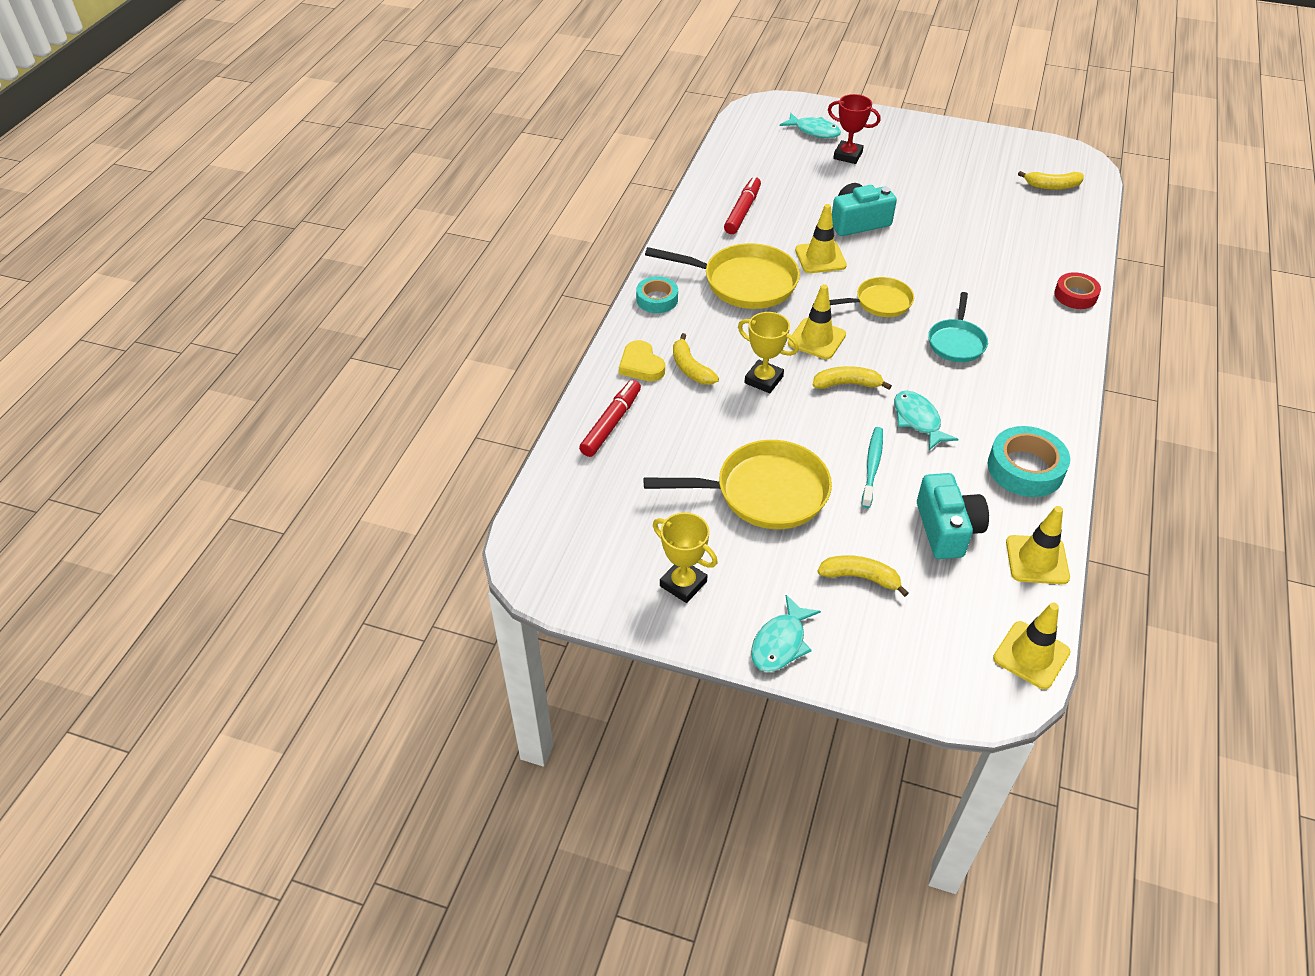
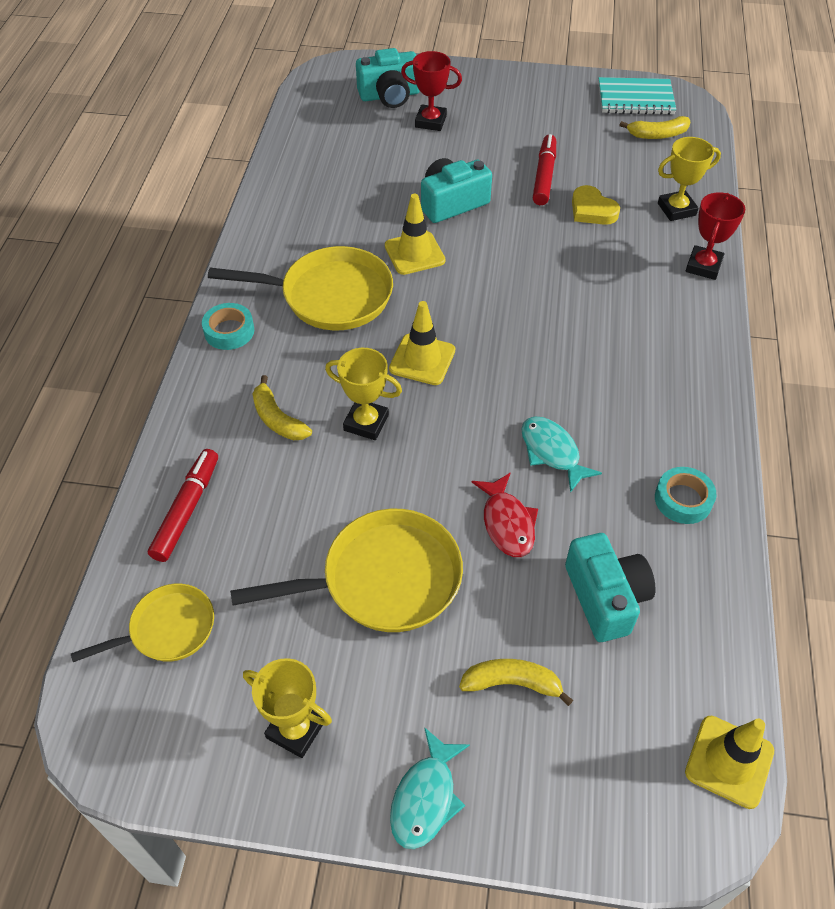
camera: 10 degrees left, 5 degrees up
(641, 365) = (217, 423): yellow heart -> yellow heart (592, 210)
(742, 211) = (319, 204): red marker -> red marker (544, 176)
(814, 131) = (389, 95): turquoise fish -> turquoise camera
(847, 384) = (464, 415): yellow banana -> none
(872, 466) = (507, 523): turquoise toothbrush -> red fish
(879, 302) = (488, 302): yellow pan -> yellow pan (167, 629)
(956, 342) = (582, 342): turquoise pan -> none
(1025, 468) = (683, 499): turquoise tape -> turquoise tape, size x0.65
(1036, 155) = (635, 99): none -> turquoise notebook
(1037, 560) = (715, 624): yellow traffic cone -> none
(1059, 248) = (676, 209): none -> yellow trophy
(1075, 295) = (703, 266): red tape -> red trophy

